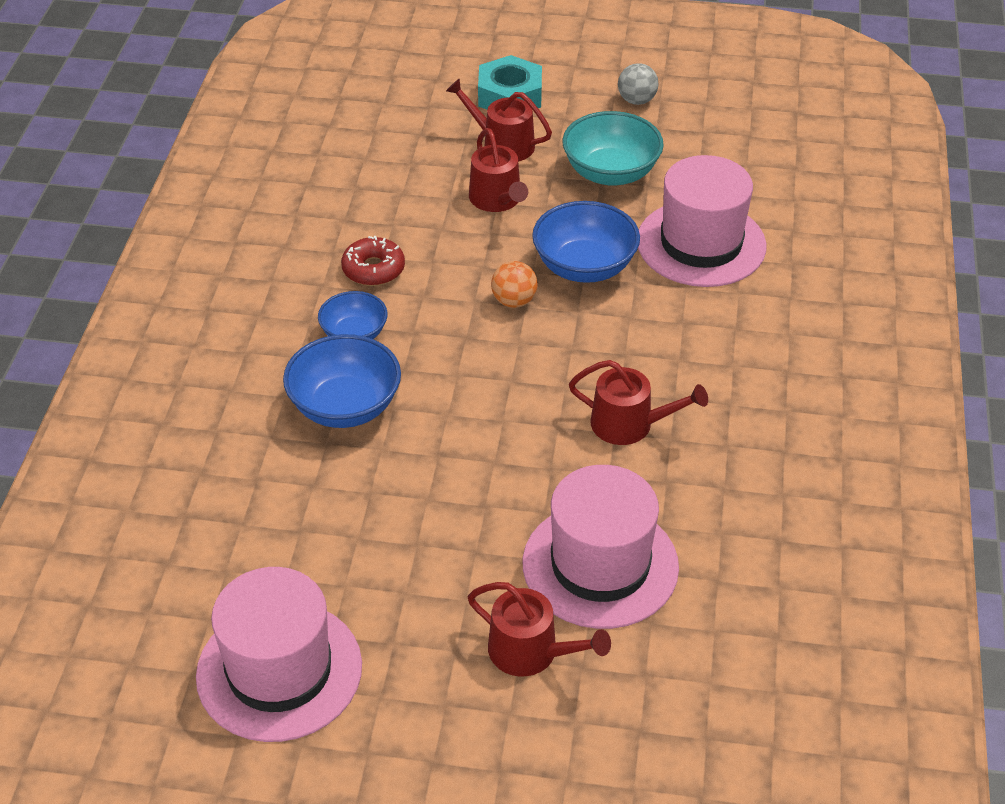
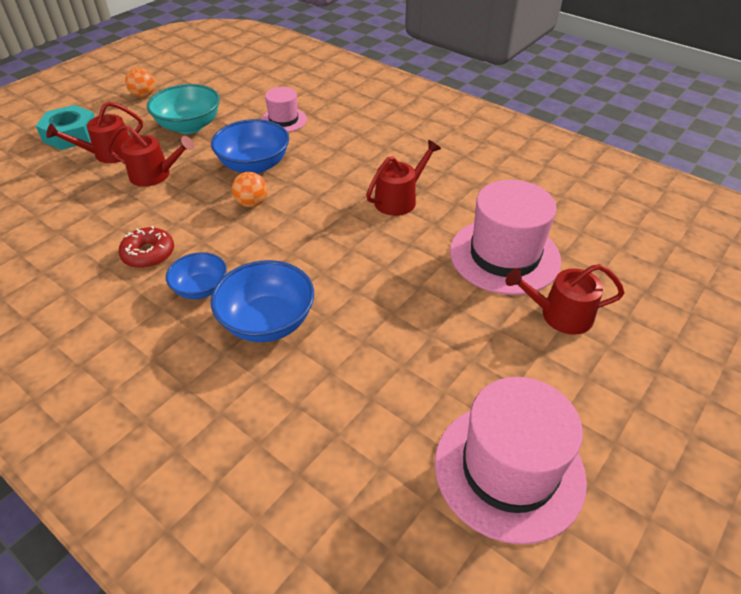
camera: 60 degrees left, 0 degrees up
(531, 652) = (560, 315): red watering can -> red watering can turned 150 degrees counterclockwise
(636, 100) = (144, 95): grey ball -> orange ball
(701, 243) = (283, 120): pink hat -> pink hat, size x0.55

